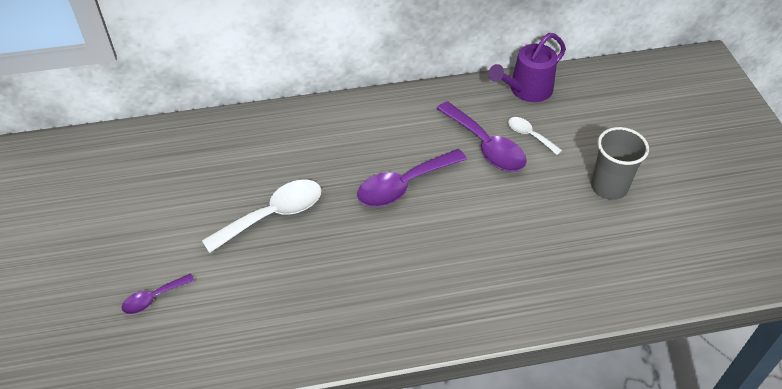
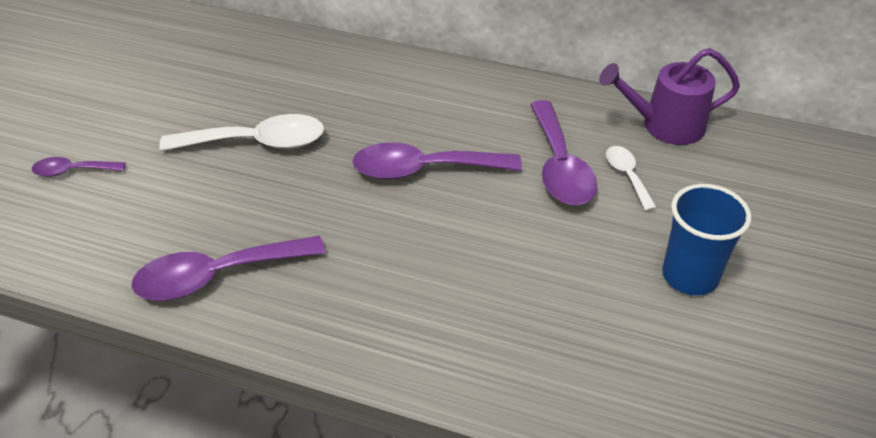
camera: 30 degrees right, 5 degrees down
(331, 324) = (217, 276): none -> purple spoon
(609, 187) = (690, 276): grey cup -> blue cup

